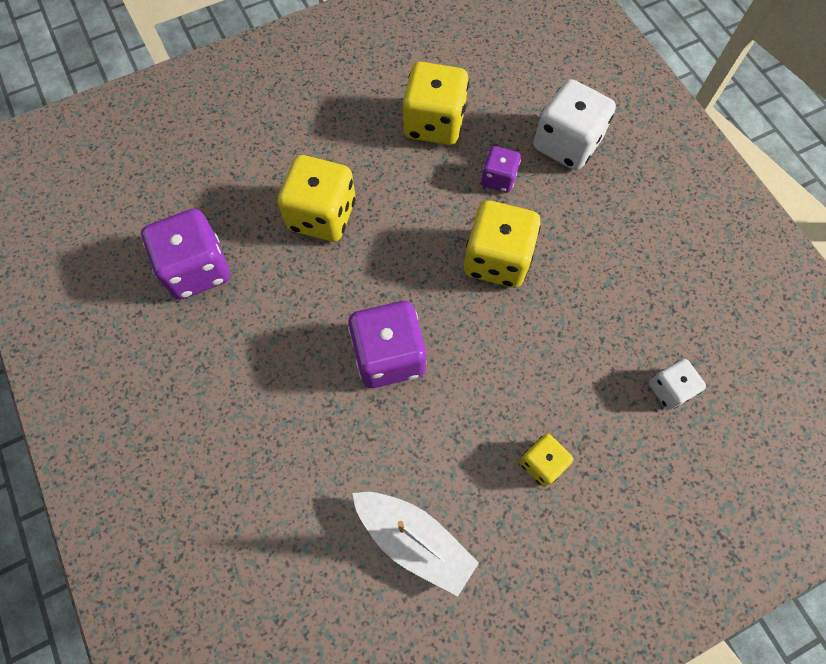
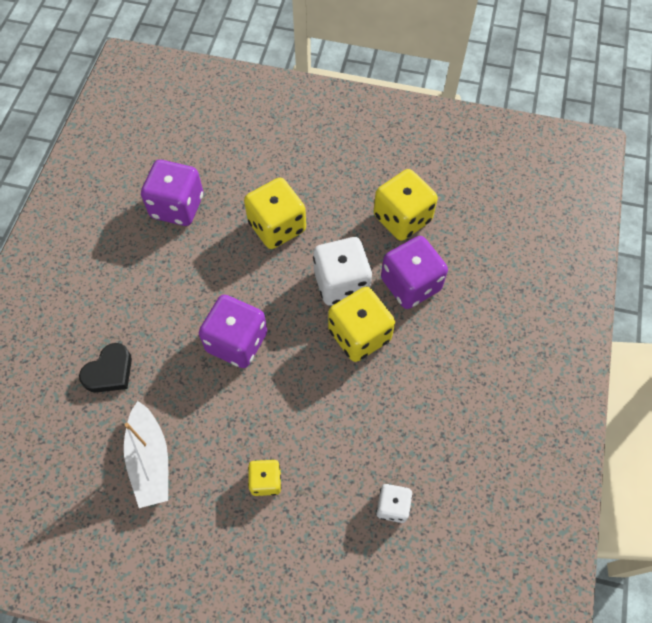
camera: 40 degrees right, 5 degrees down
(286, 490) = (110, 372): none -> black heart
(498, 179) = (410, 284): purple dice -> purple dice, size x1.82
(566, 144) = (480, 295): white dice -> white dice (341, 283)

